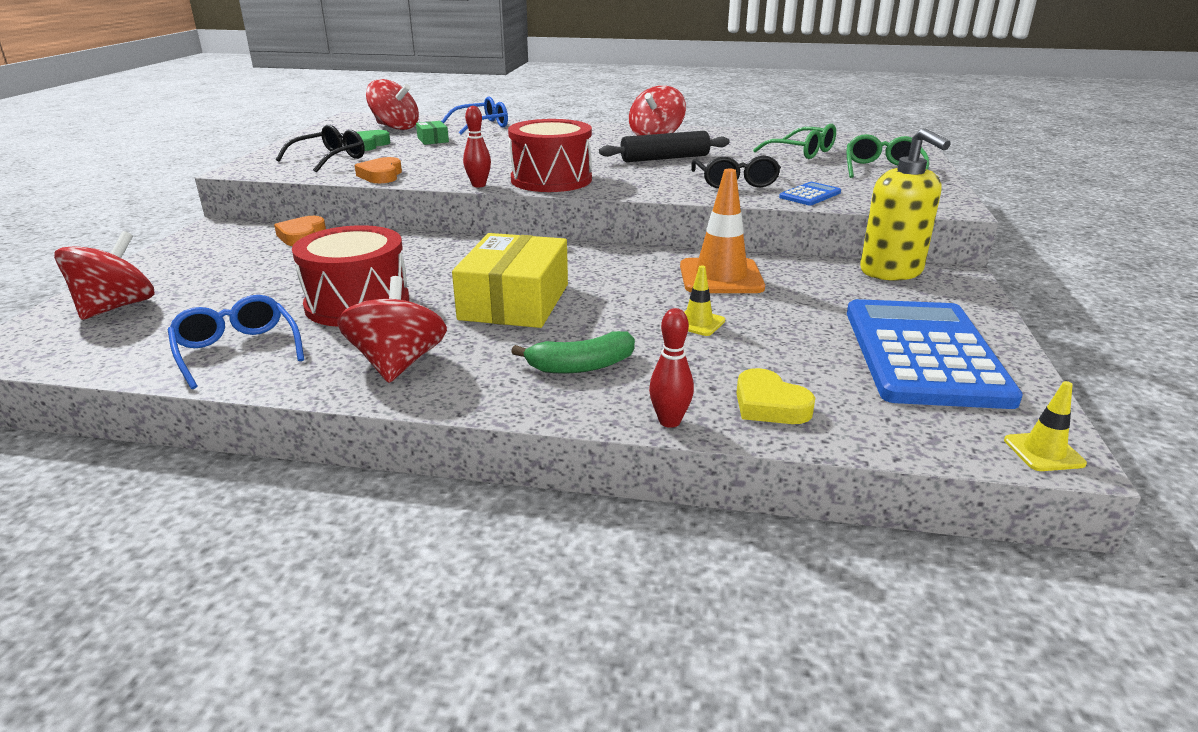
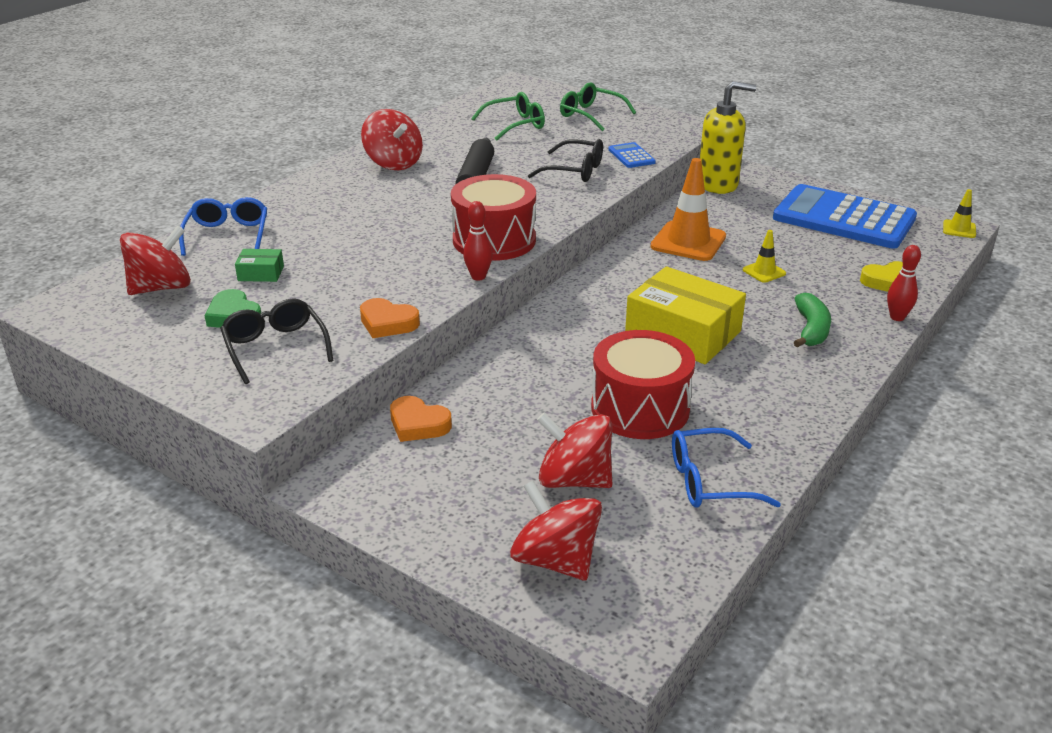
camera: 65 degrees left, 5 degrees up
(398, 364) = (773, 403): red spinning top -> red spinning top (574, 479)

